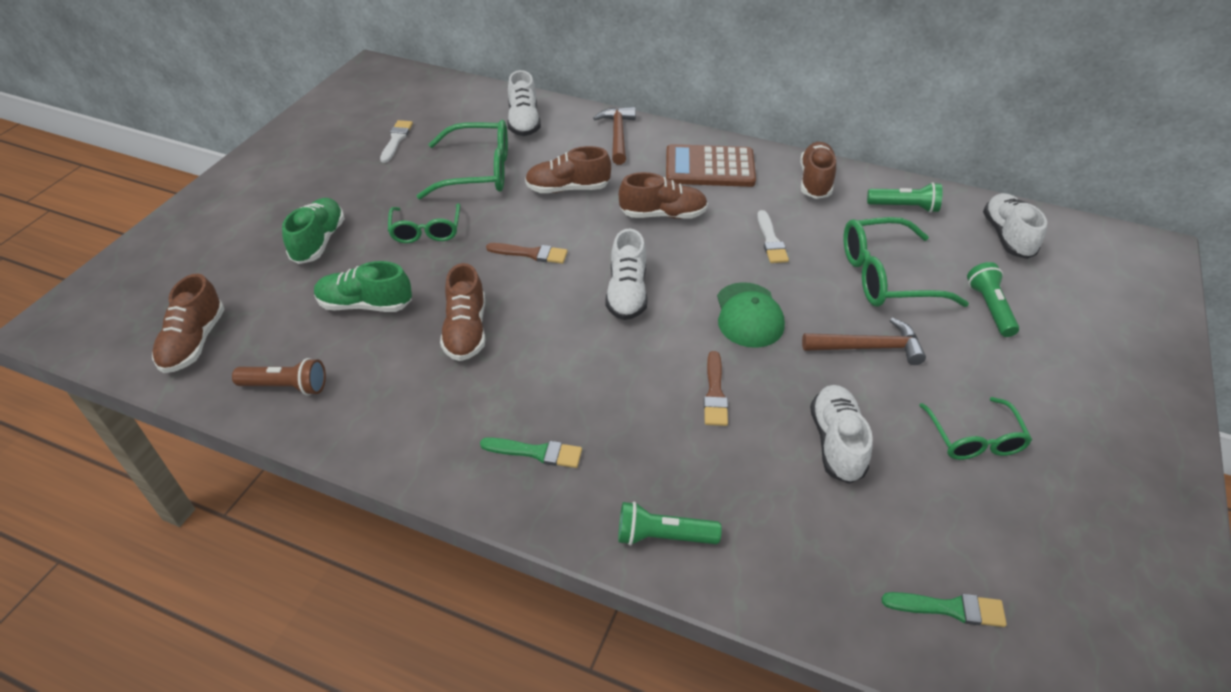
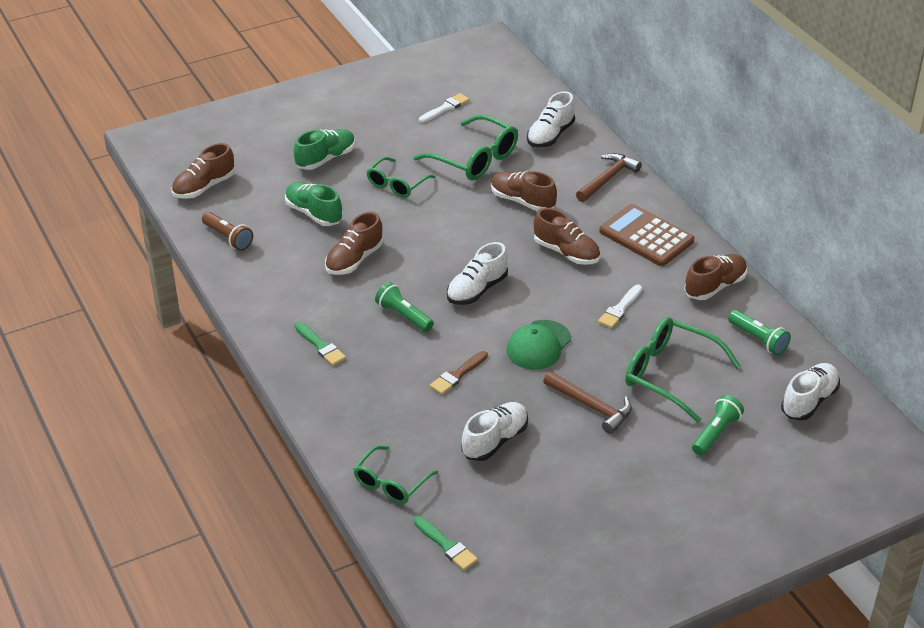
camera: 40 degrees right, 5 degrees down
(531, 253) = (446, 233): brown brush -> none
(663, 536) = (339, 423): green flashlight -> green flashlight (403, 316)
(974, 439) = (583, 490): green glasses -> green glasses (391, 483)

